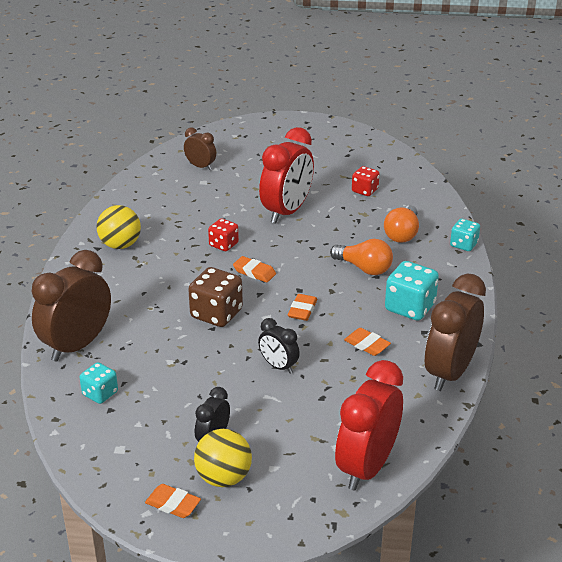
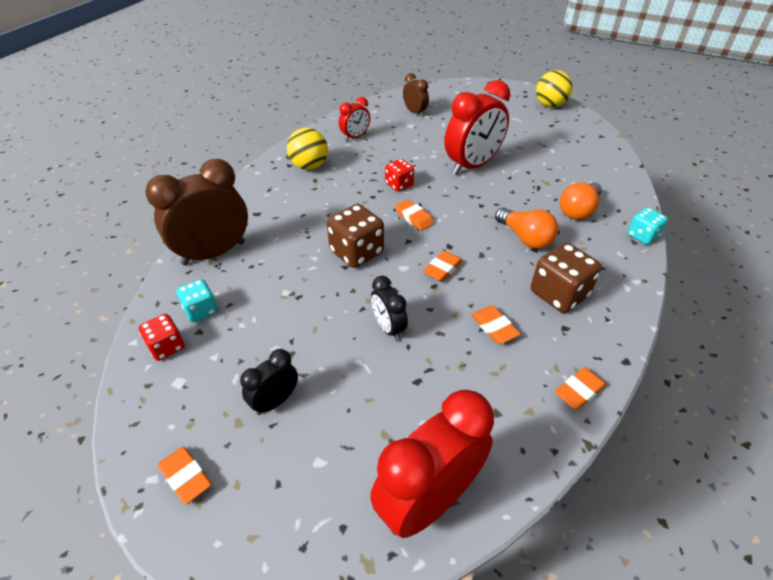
camera: 20 degrees right, 10 degrees up
(151, 205) = (355, 137): none -> red clock
(223, 478) = (258, 458): yellow ball -> yellow ball (550, 105)
(365, 190) = (555, 160): red dice -> red dice (167, 347)
(410, 307) = (559, 294): turquoise dice -> brown dice
(450, 372) = (579, 391): brown clock -> orange eraser

